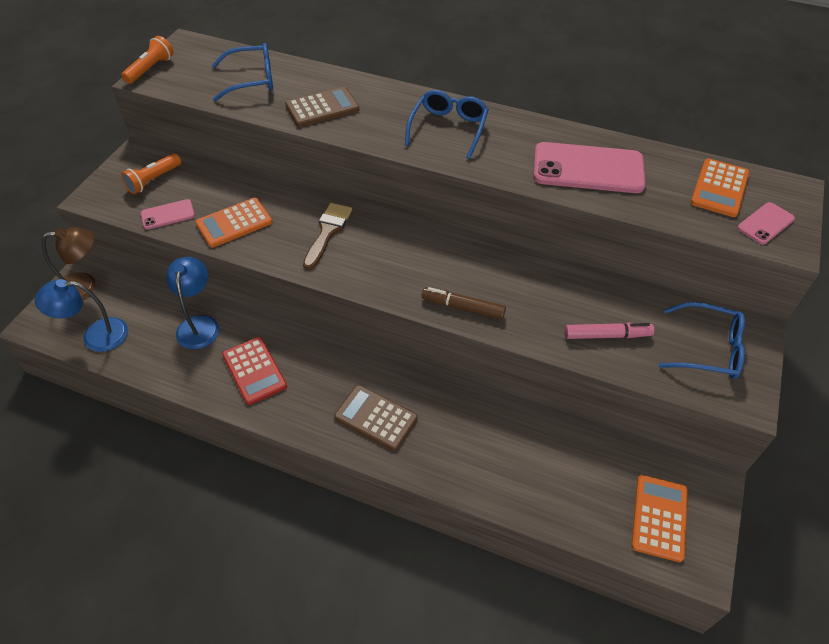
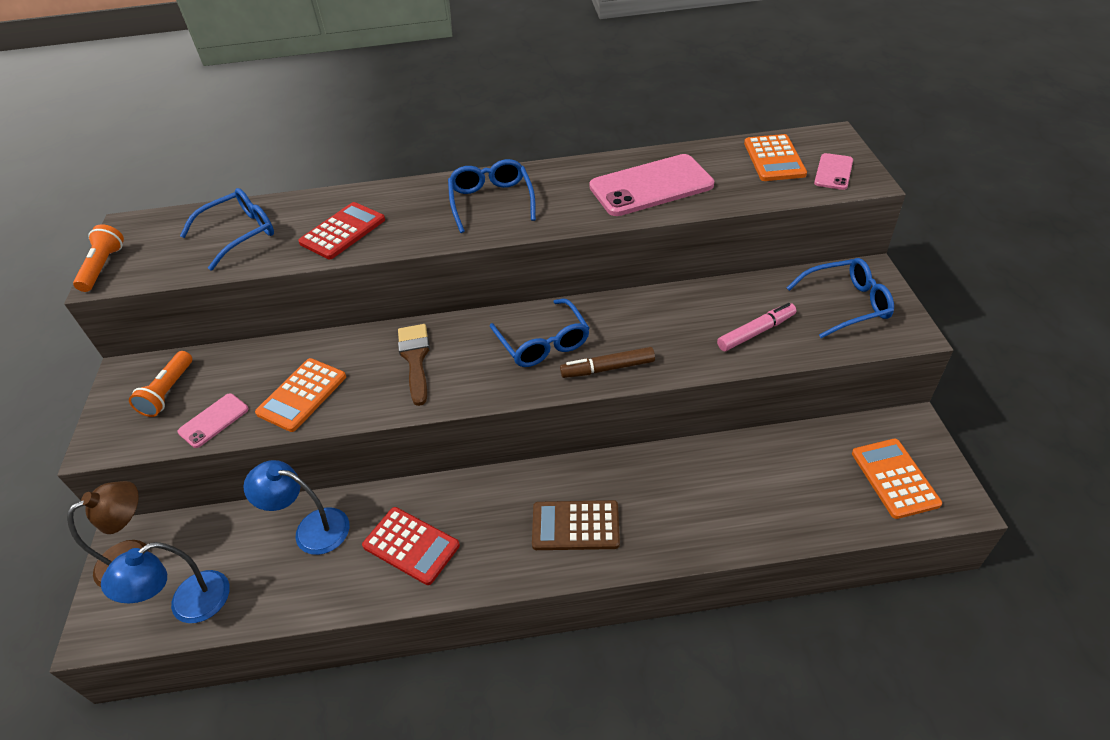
camera: 25 degrees left, 5 degrees down
(199, 324) = (311, 529): blue lamp -> blue lamp turned 45 degrees counterclockwise
(322, 108) = (343, 231): brown calculator -> red calculator
(429, 263) = (543, 343): none -> blue glasses

